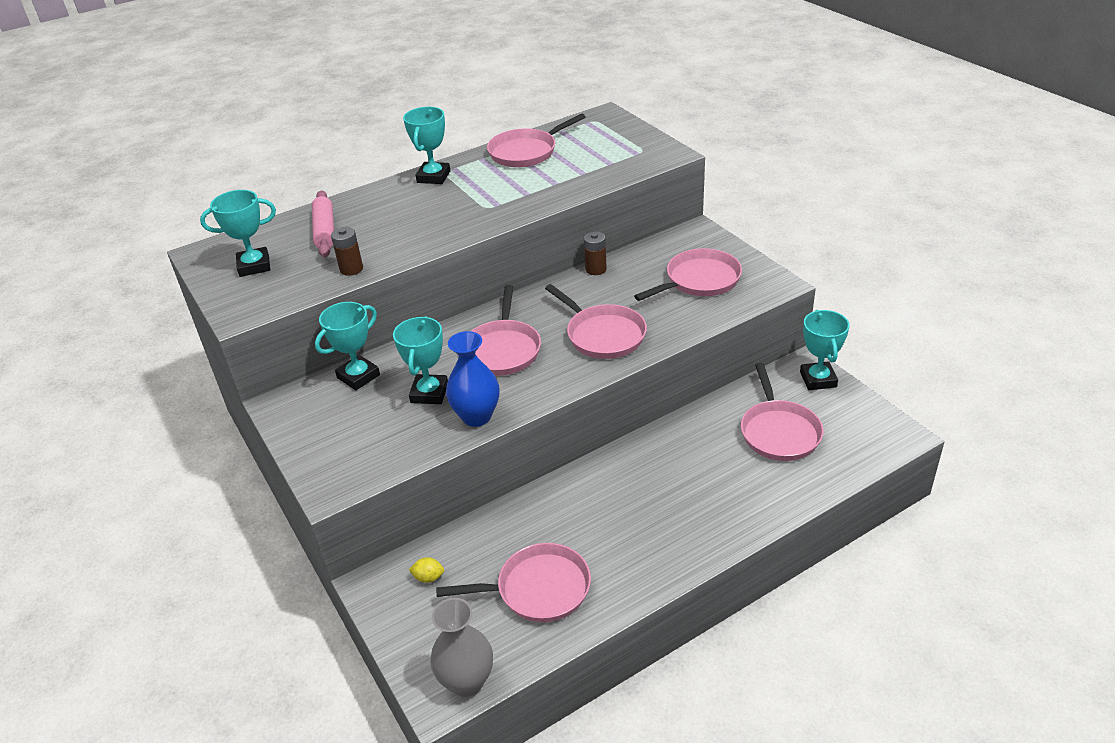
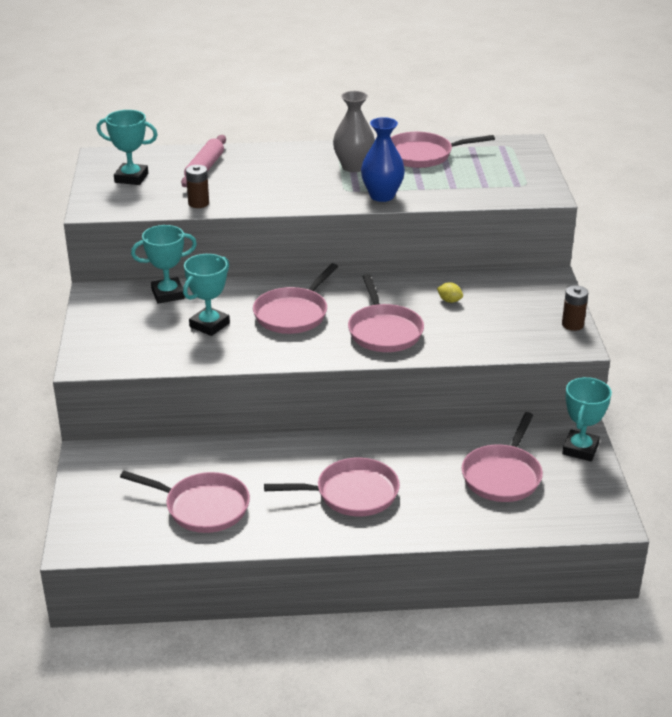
camera: 25 degrees right, 5 degrees down
(428, 577) = (131, 466): yellow lemon -> yellow lemon (449, 301)
(433, 177) = (326, 152): turquoise trophy -> none
(467, 681) = (102, 543): grey vase -> grey vase (353, 167)
(476, 416) = (230, 354): blue vase -> blue vase (382, 196)
(595, 269) = (428, 278): brown battery -> brown battery (572, 324)
(699, 280) = (509, 318): pink pan -> pink pan (352, 494)

